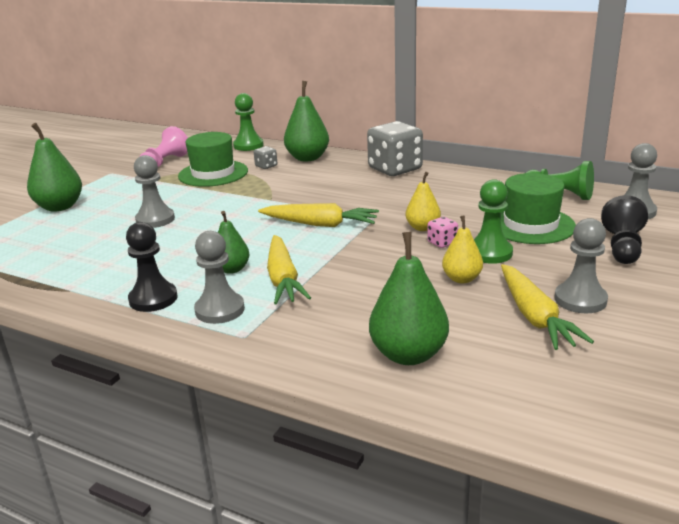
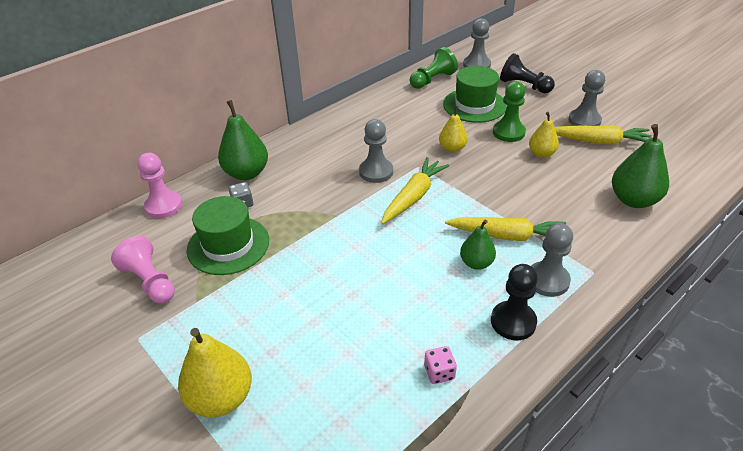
camera: 70 degrees left, 15 degrees up
(60, 207) = (221, 398): green pear -> yellow pear
(155, 219) = (329, 306): grey pawn -> grey pawn (376, 172)
(248, 145) = (164, 206): green pawn -> pink pawn
(395, 169) = (323, 132): grey dice -> none
(442, 243) = (482, 147): pink dice -> pink dice (439, 372)

